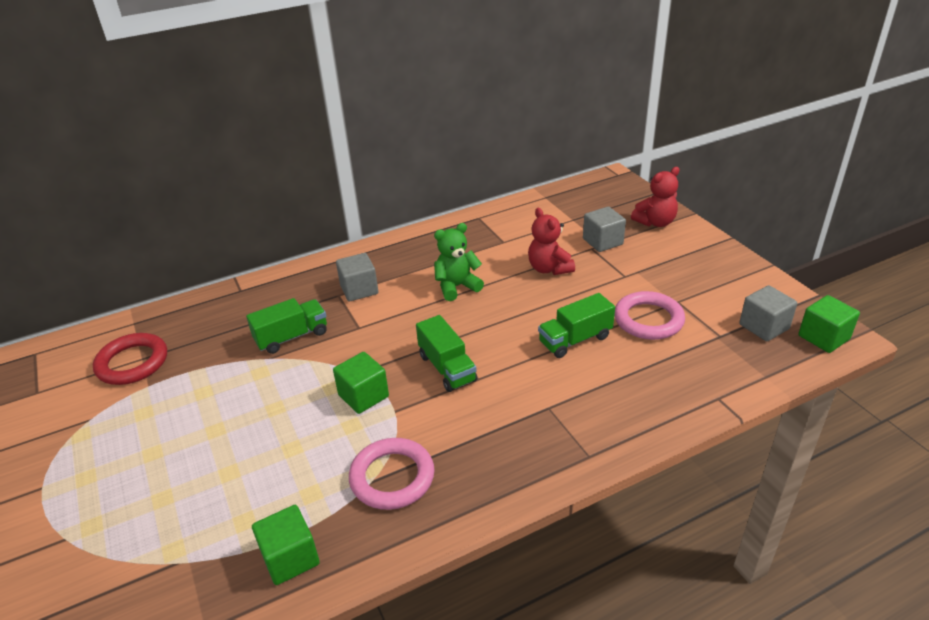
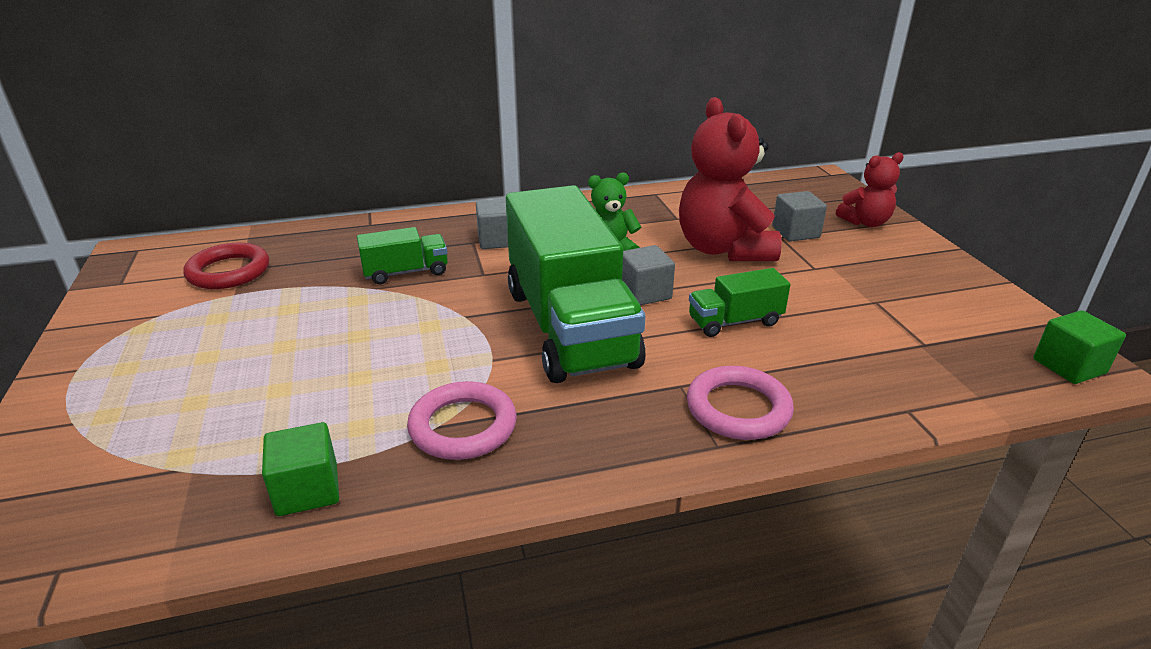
camera: 10 degrees right, 5 degrees down
(363, 396) = (462, 339): green cube -> none
(447, 368) = (570, 327): green truck -> green truck, size x2.27
(549, 268) = (723, 249): red teddy bear -> red teddy bear, size x1.83
(648, 320) = (833, 314): pink ring -> pink ring (738, 408)
(764, 327) = (986, 343): grey cube -> grey cube (644, 293)

